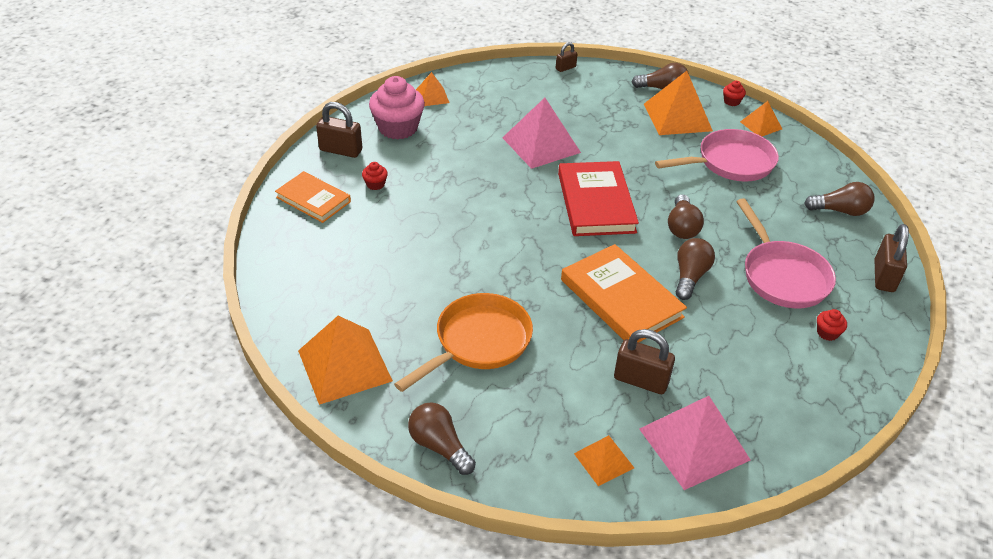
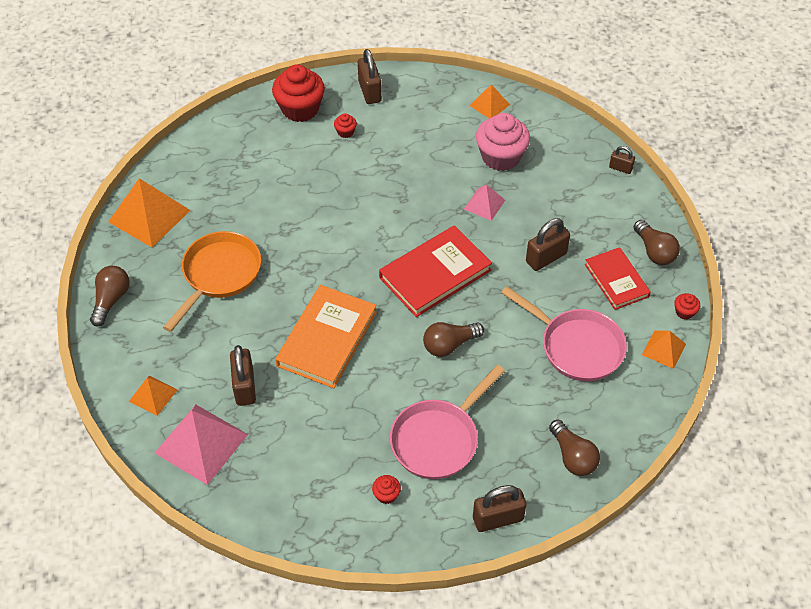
camera: 60 degrees right, 10 degrees up
(313, 199) = (300, 109): orange book -> red cupcake
(398, 128) = (427, 107): pink cupcake -> pink cupcake (501, 157)
(478, 342) = (219, 275): orange pan -> orange pan turned 75 degrees counterclockwise
(541, 145) = (484, 204): pink pyramid -> pink pyramid, size x0.54
(627, 139) = (546, 258): none -> brown padlock
(677, 117) = (616, 280): orange pyramid -> red book
(690, 277) = (387, 374): brown light bulb -> none

